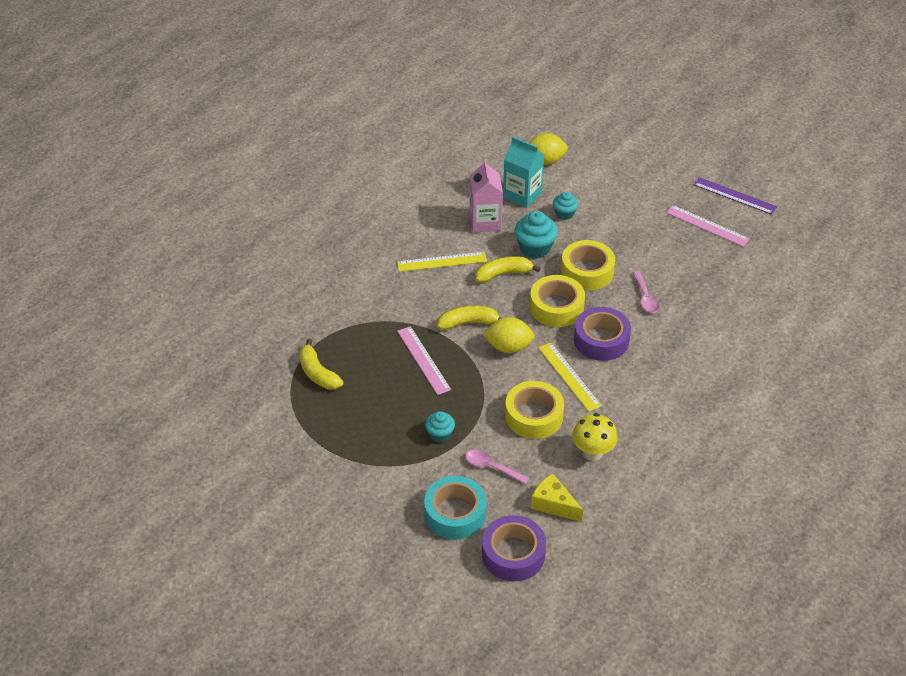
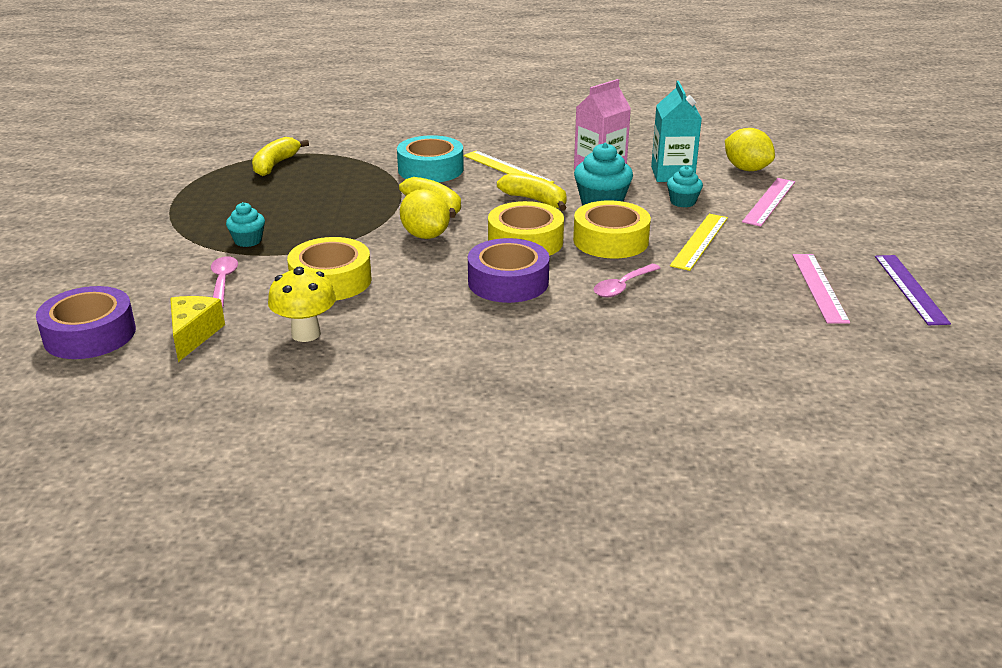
camera: 55 degrees right, 15 degrees down
(423, 360) = (350, 202): pink ruler -> pink ruler (769, 201)
(455, 513) = (132, 283): turquoise tape -> turquoise tape (430, 169)
(569, 376) = (421, 281): yellow ruler -> yellow ruler (699, 241)

